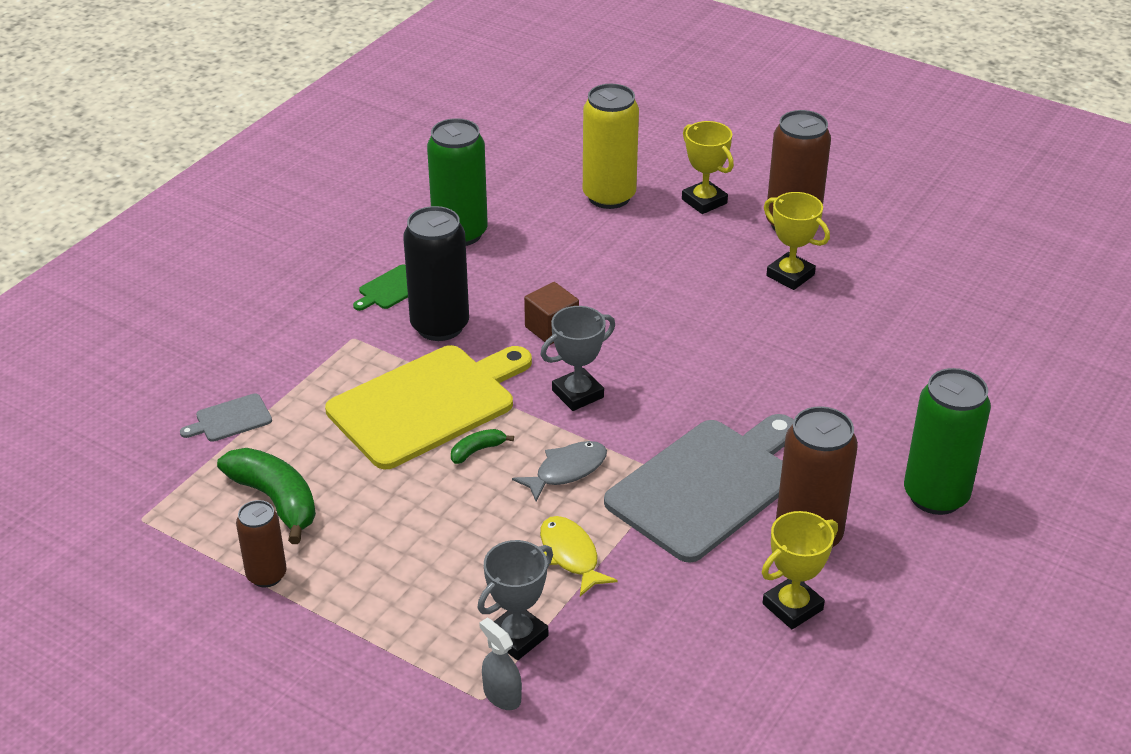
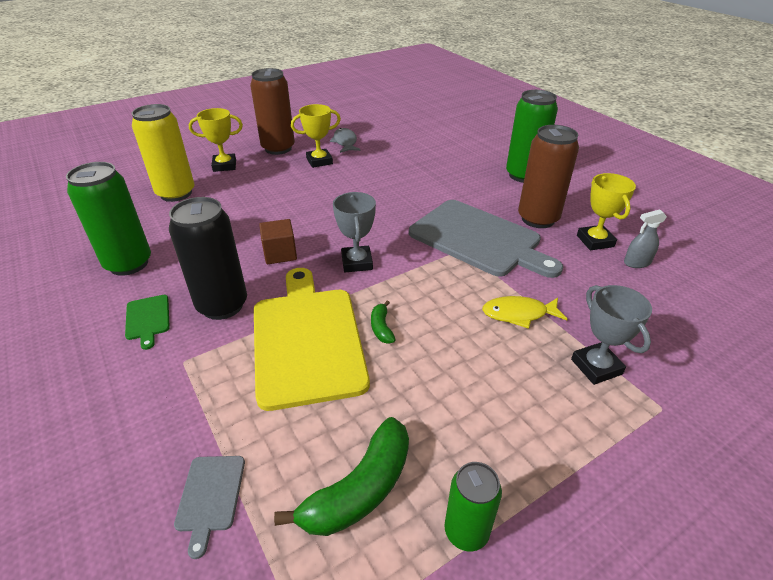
camera: 65 degrees left, 0 degrees up
(266, 575) = (466, 531): brown can -> green can
(275, 500) = (360, 489): green banana -> green banana turned 150 degrees clockwise
(502, 695) = (659, 395): grey spray bottle -> grey spray bottle (637, 262)
(566, 471) = (431, 290): grey fish -> grey fish (345, 142)
(707, 486) = (478, 239): grey cutting board -> grey cutting board turned 150 degrees clockwise

